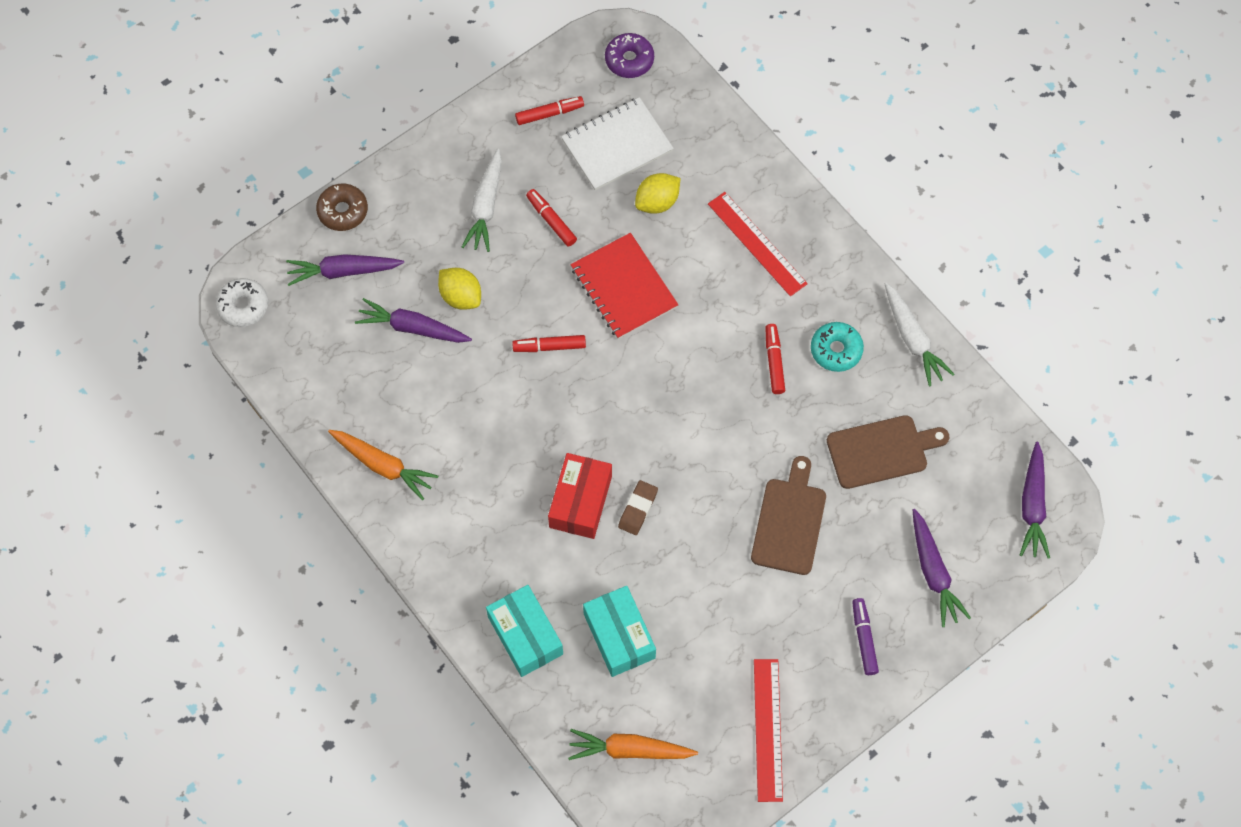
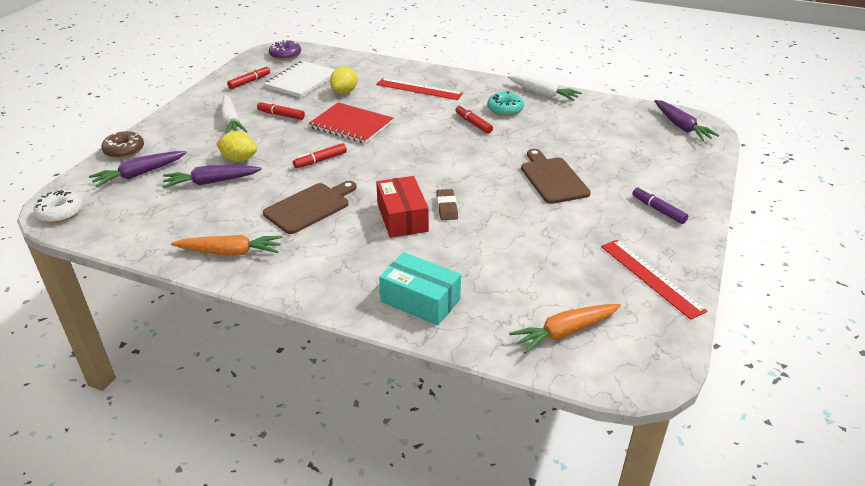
camera: 30 degrees left, 30 degrees down
(619, 636) = (493, 272): turquoise box -> none
(881, 451) = (574, 135): brown cutting board -> brown cutting board (309, 207)
(933, 572) = (662, 168): purple carrot -> none

